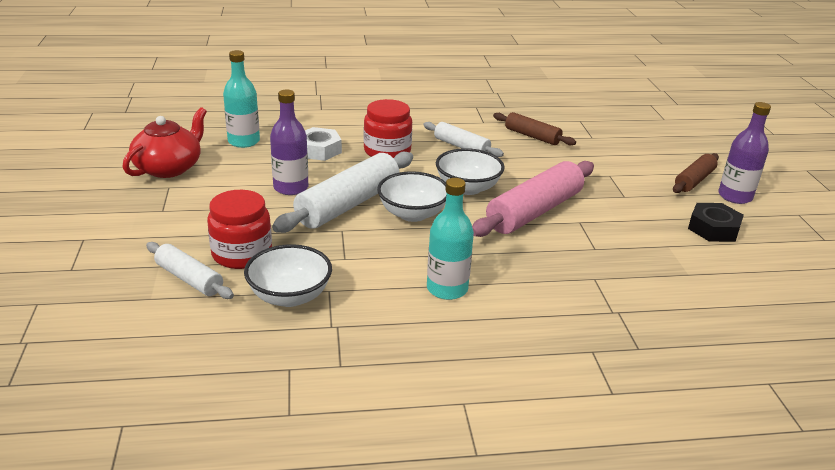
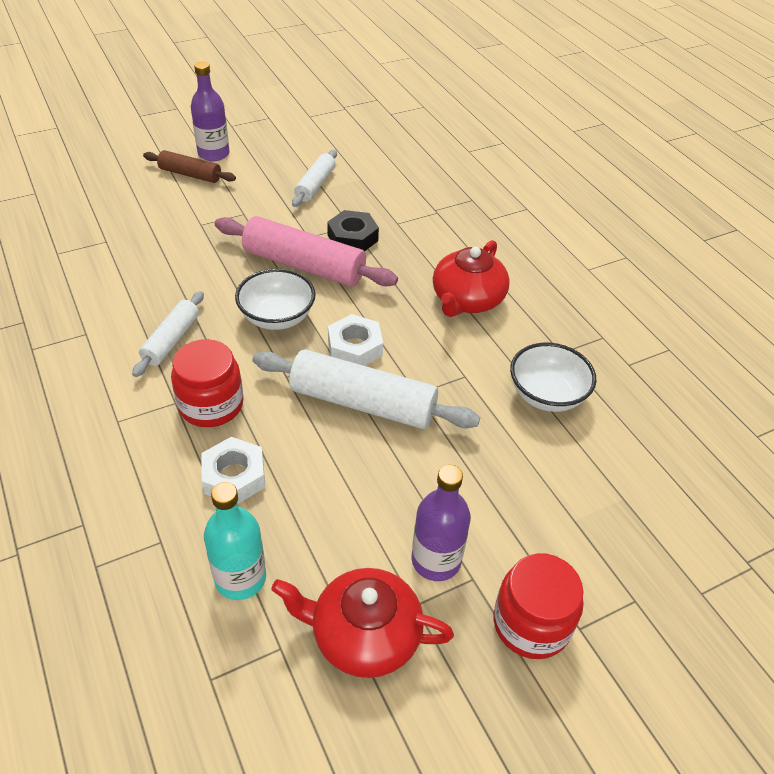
camera: 110 degrees left, 15 degrees up
(189, 279) = (575, 481): white rolling pin -> white rolling pin (315, 185)
(242, 254) = (508, 457): red jar -> red jar (531, 623)
(291, 188) = (351, 468): purple bottle -> purple bottle (436, 560)
(412, 214) = (355, 347): white bowl -> white nut
(447, 289) = (467, 299): turquoise bottle -> red teapot
(532, 136) = (118, 286): brown rolling pin -> none
(713, 228) = (280, 166): black nut -> black nut (352, 238)

